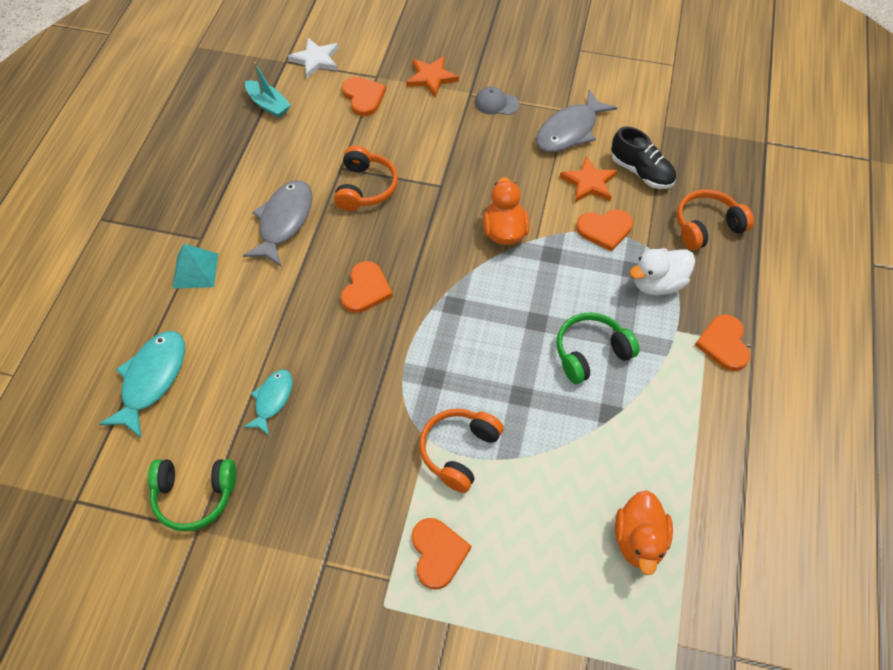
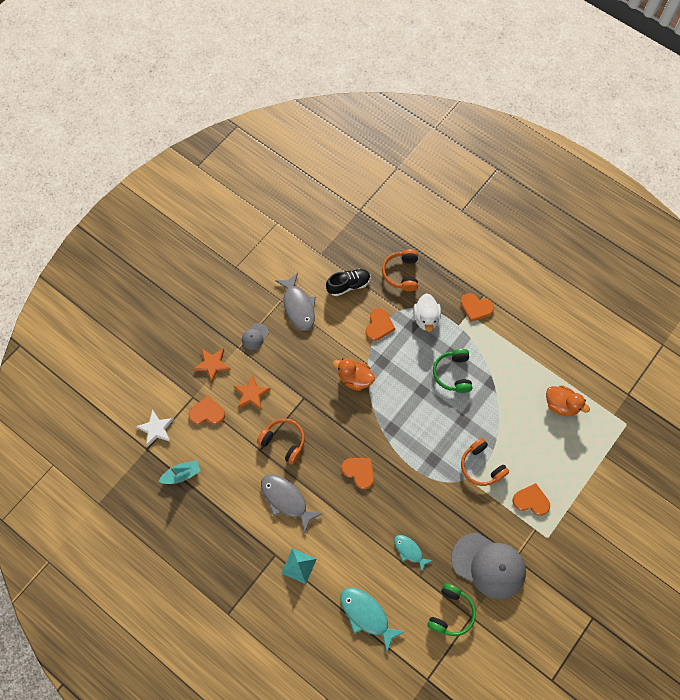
camera: 65 degrees left, 10 degrees up
(294, 525) = (489, 566): none -> grey cap
(589, 183) = (342, 316): orange star -> orange star (251, 394)

